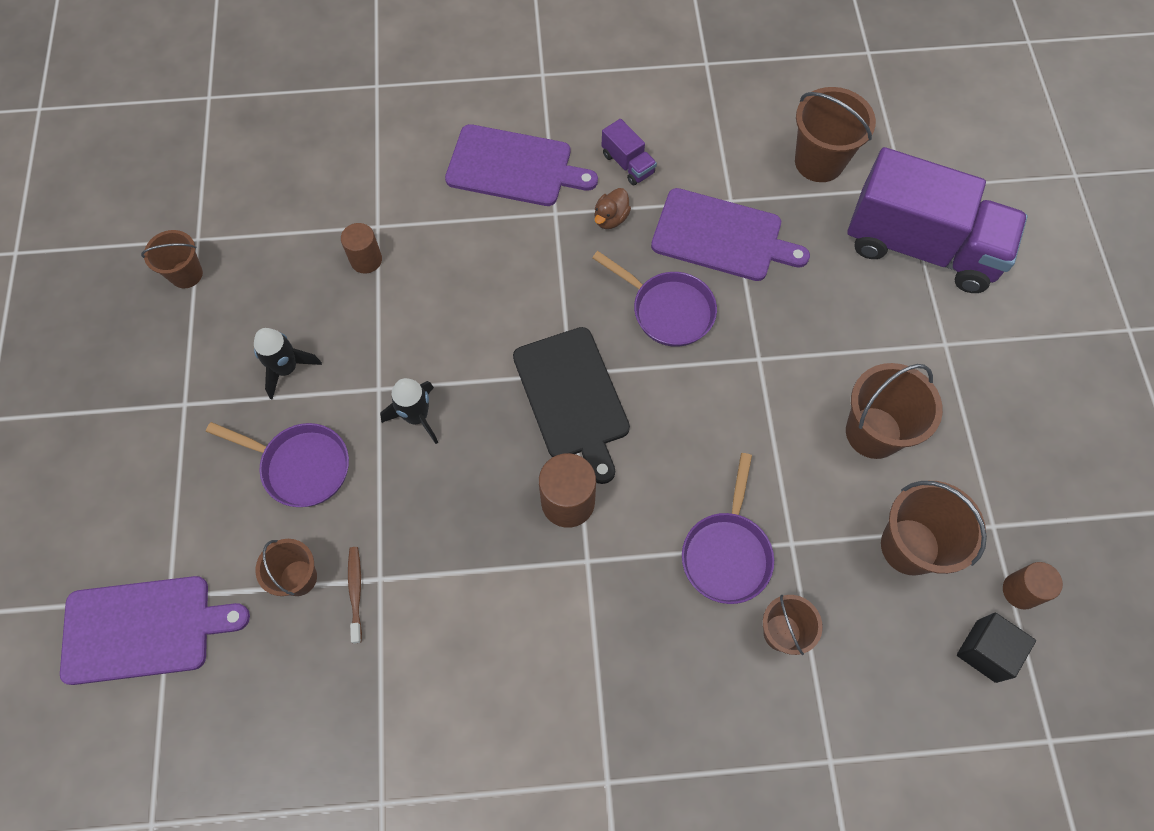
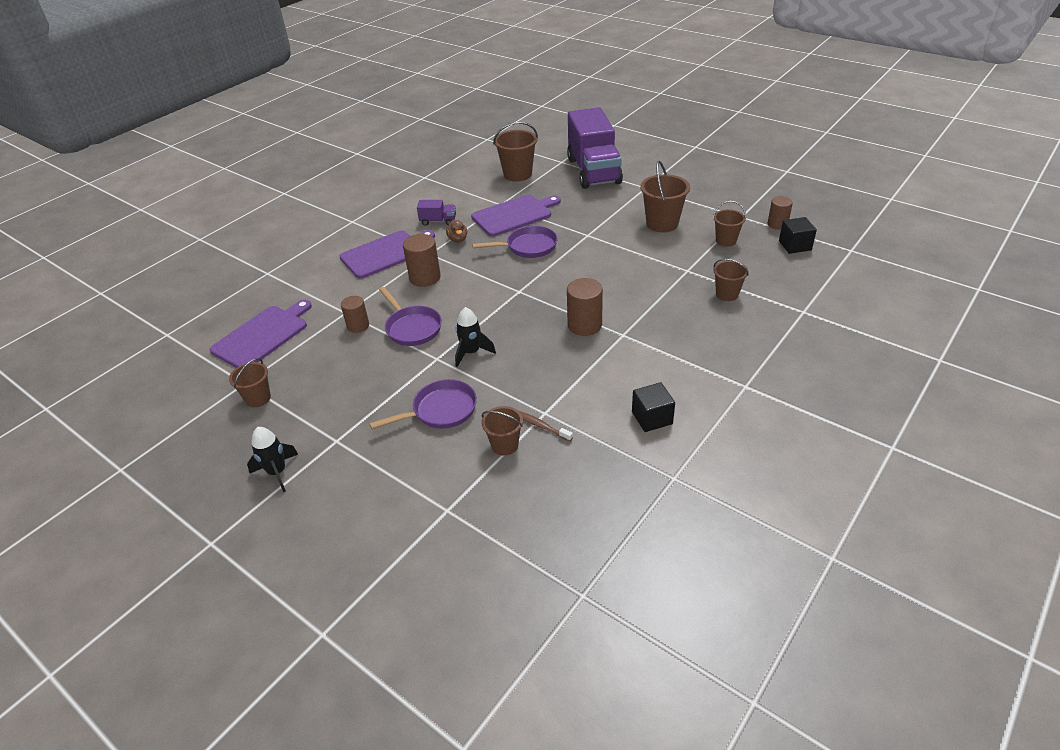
camera: 45 degrees left, 25 degrees down
(144, 629) = (453, 533): purple cutting board -> purple cutting board (263, 335)
(286, 369) = (375, 387): black rocket -> black rocket (277, 472)
(461, 707) = (652, 418): none -> black cube
(506, 250) = (425, 278): none -> brown cylinder
(572, 398) = (532, 296): black cutting board -> none
(727, 553) = (670, 290): purple pan -> purple pan (412, 328)
(910, 546) = (726, 241): brown bucket -> brown bucket, size x0.62
(921, 246) = (593, 171): purple truck -> purple truck turned 105 degrees clockwise

